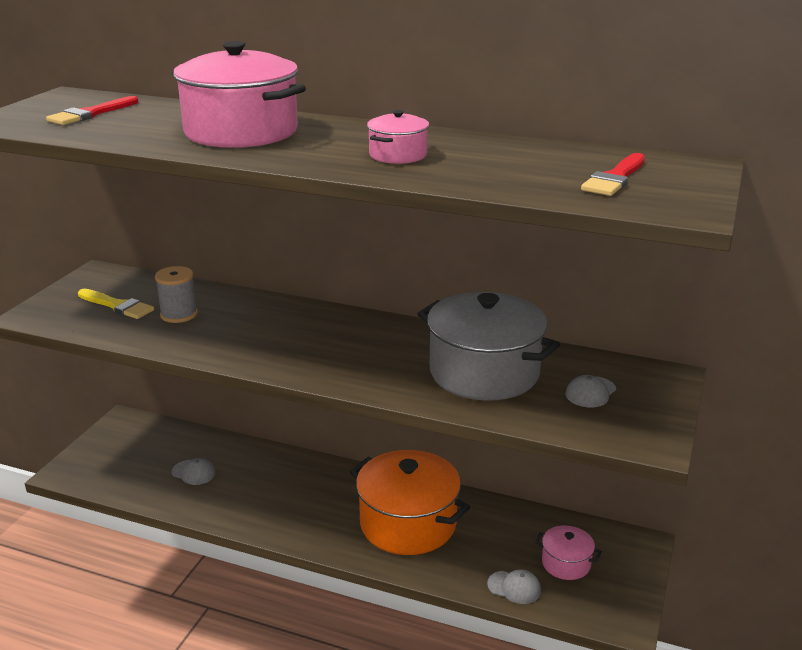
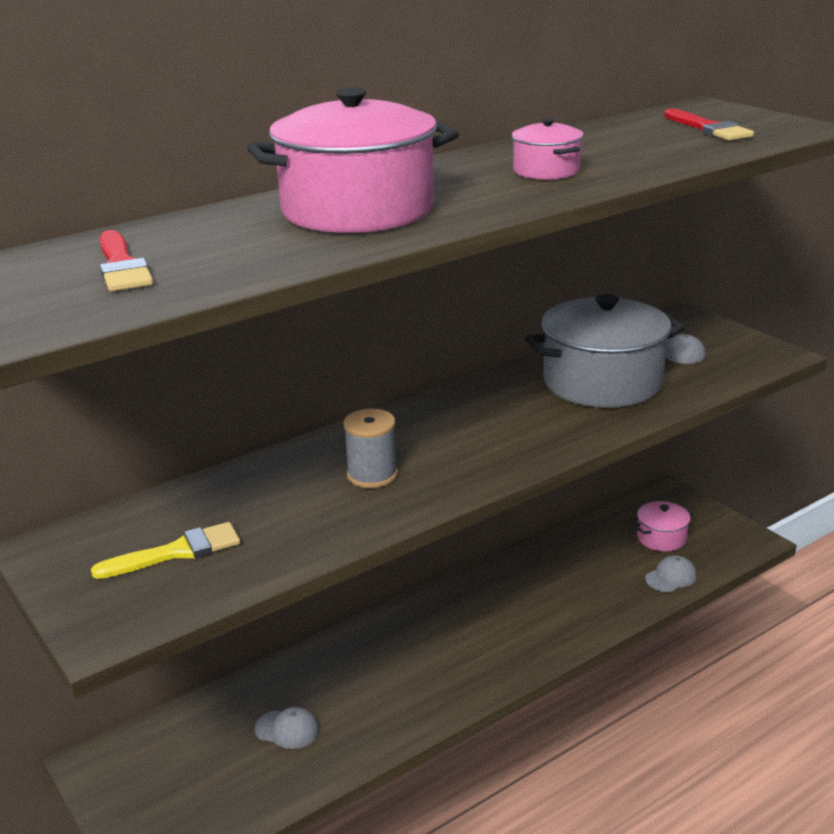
camera: 55 degrees left, 0 degrees up
(179, 314) = (266, 512): grey spool -> grey spool (372, 475)
(193, 472) = (287, 729): grey cap -> grey cap turned 45 degrees clockwise
(408, 524) = (532, 603): orange pot -> none

